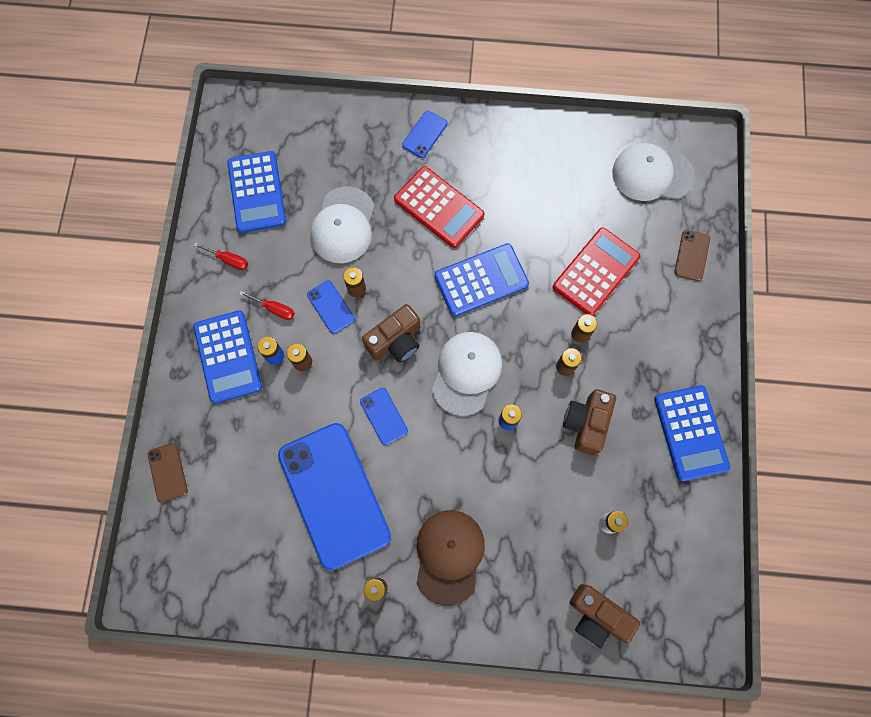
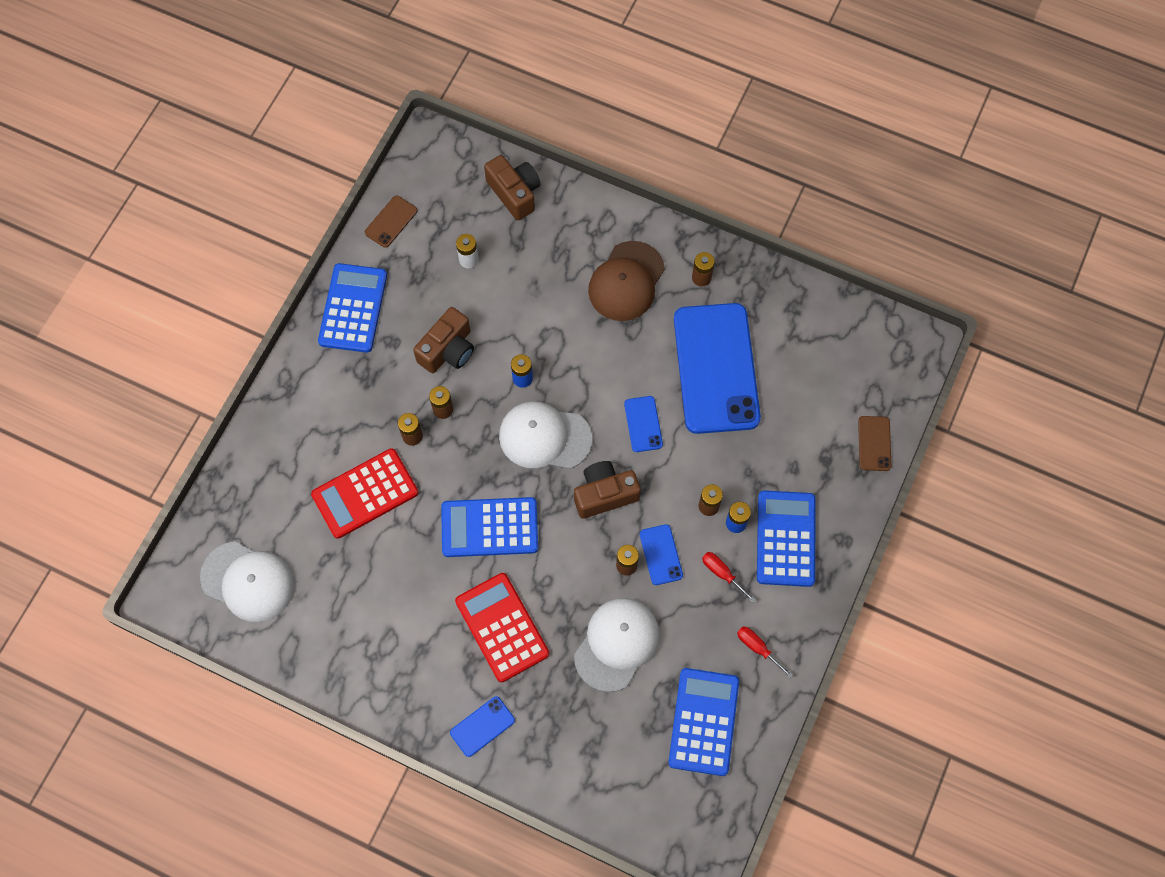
camera: 160 degrees left, 5 degrees down
(466, 373) = (544, 437): white cap -> white cap turned 60 degrees clockwise
(692, 255) = (256, 476): brown phone -> brown phone (391, 222)

